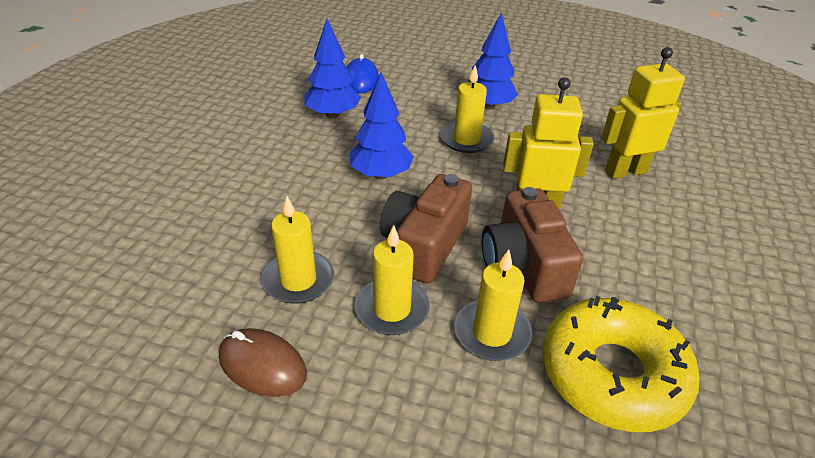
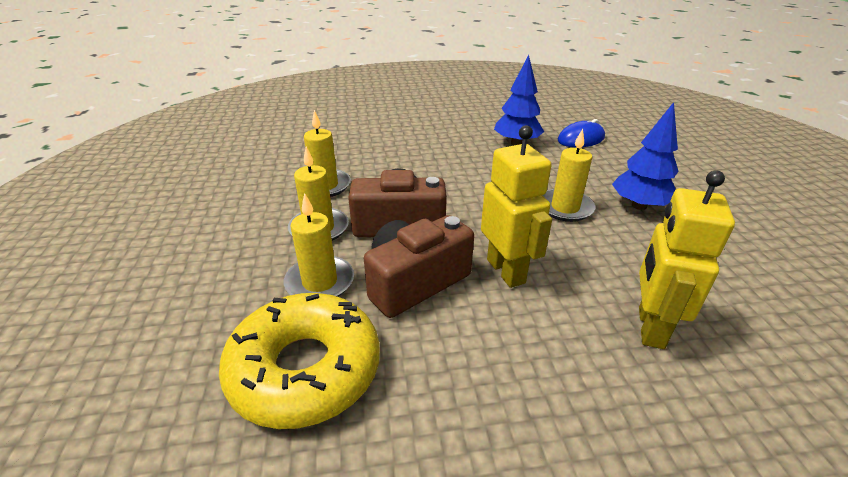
camera: 65 degrees right, 5 degrees down
(262, 365) = (246, 197): brown mouse -> none
(381, 174) = (466, 182): blue tree -> none
(625, 171) = (650, 327): yellow robot -> yellow robot turned 120 degrees counterclockwise

